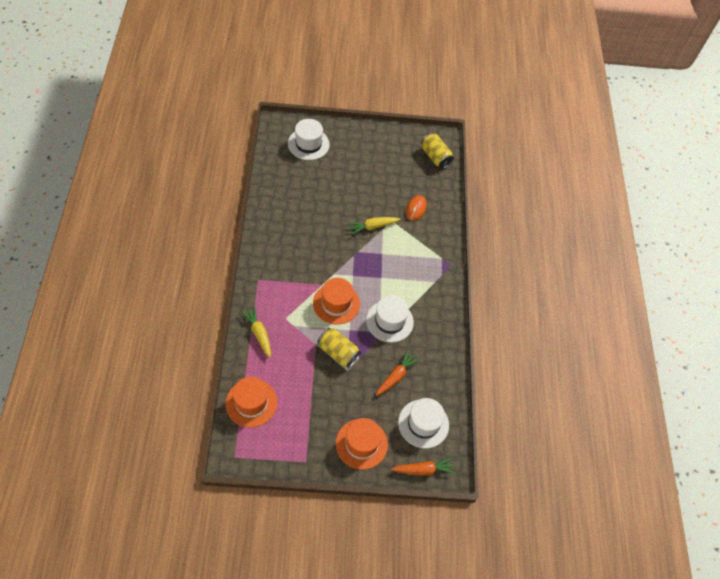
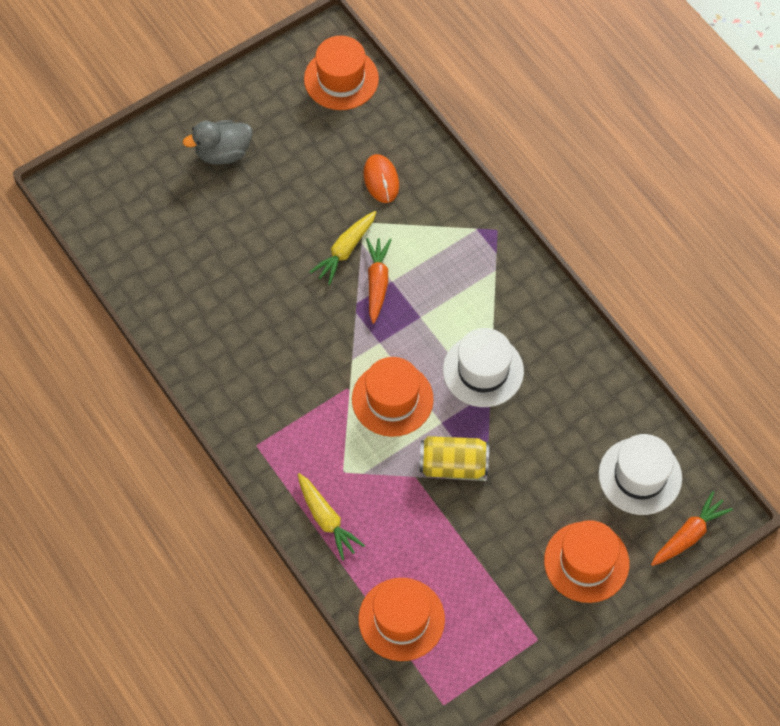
camera: 30 degrees left, 5 degrees up
(259, 333) = (326, 519): yellow carrot -> yellow carrot turned 150 degrees counterclockwise
(308, 144) = (143, 188): white hat -> none
(355, 152) = (223, 153): none -> grey duck
(396, 376) = (554, 440): orange carrot -> orange carrot (377, 282)
(435, 157) = (341, 79): yellow can -> orange hat

